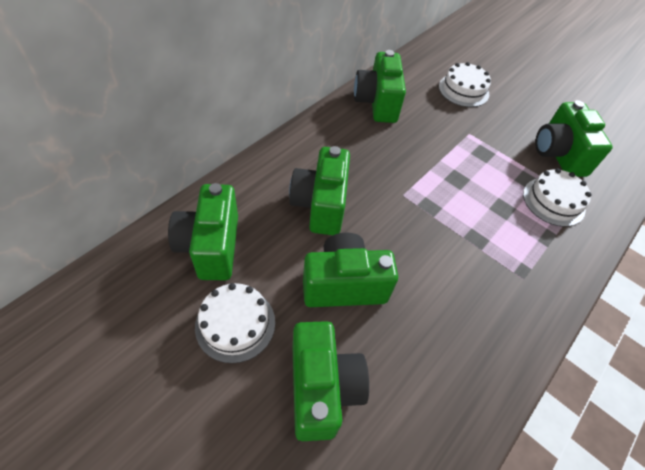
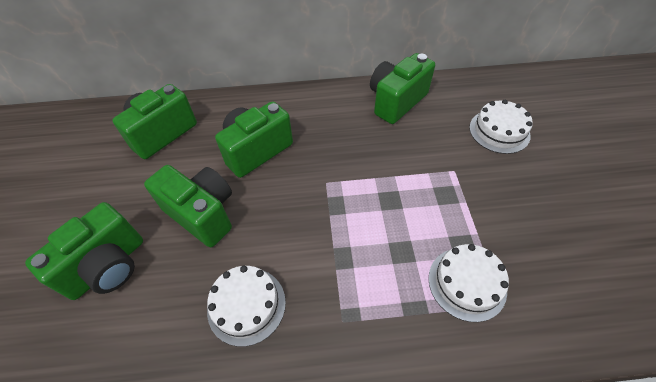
camera: 50 degrees right, 0 degrees up
(235, 324) = (117, 188): white cake -> white cake (246, 305)
(558, 154) = (534, 246): green camera -> none

